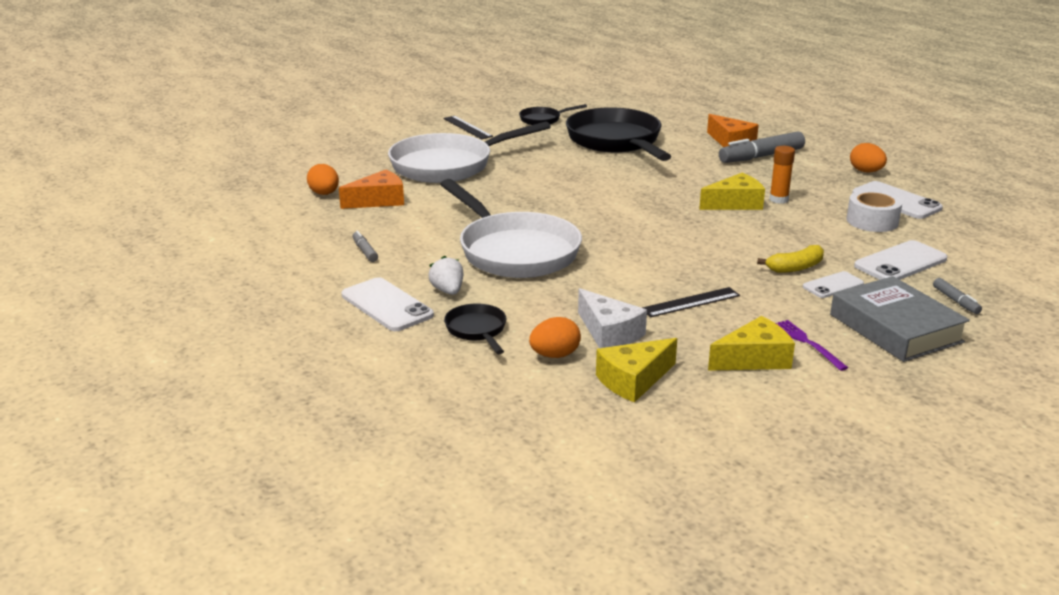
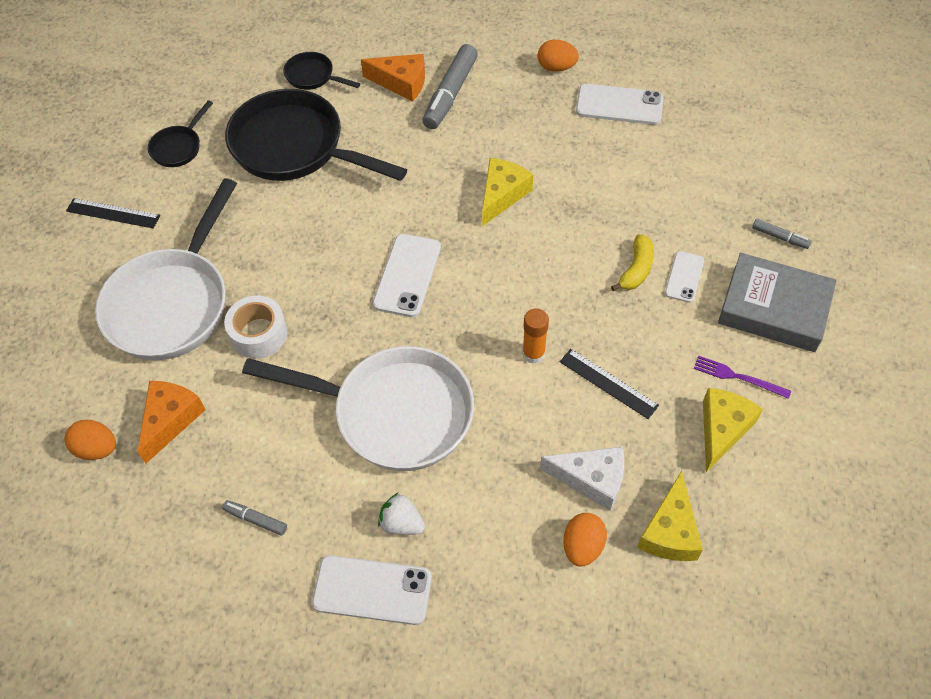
camera: 40 degrees left, 30 degrees up
(477, 330) = (488, 563): black pan -> black pan (313, 76)
(690, 302) = (608, 383): black ruler -> black ruler turned 75 degrees counterclockwise
(778, 199) = (530, 164): orange glue stick -> orange glue stick (533, 354)
(872, 221) = (629, 152): white tape -> white tape (258, 334)
(900, 262) = (700, 206): white phone -> white phone (407, 275)

